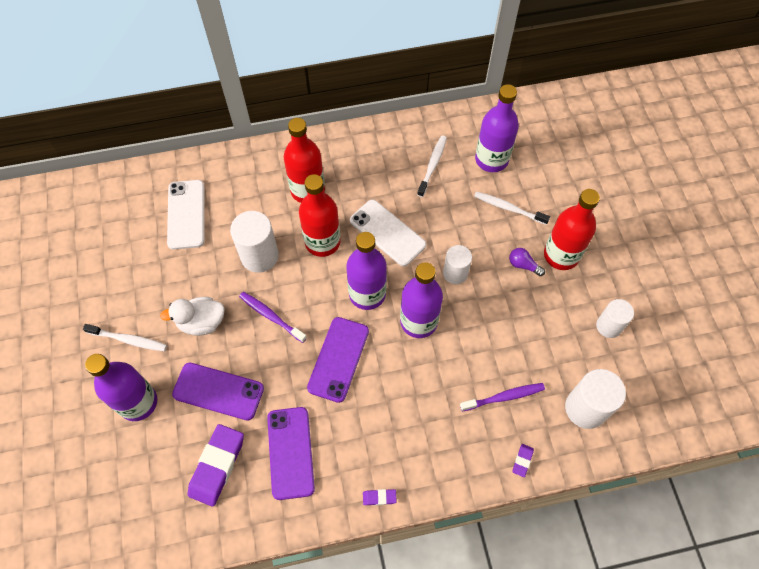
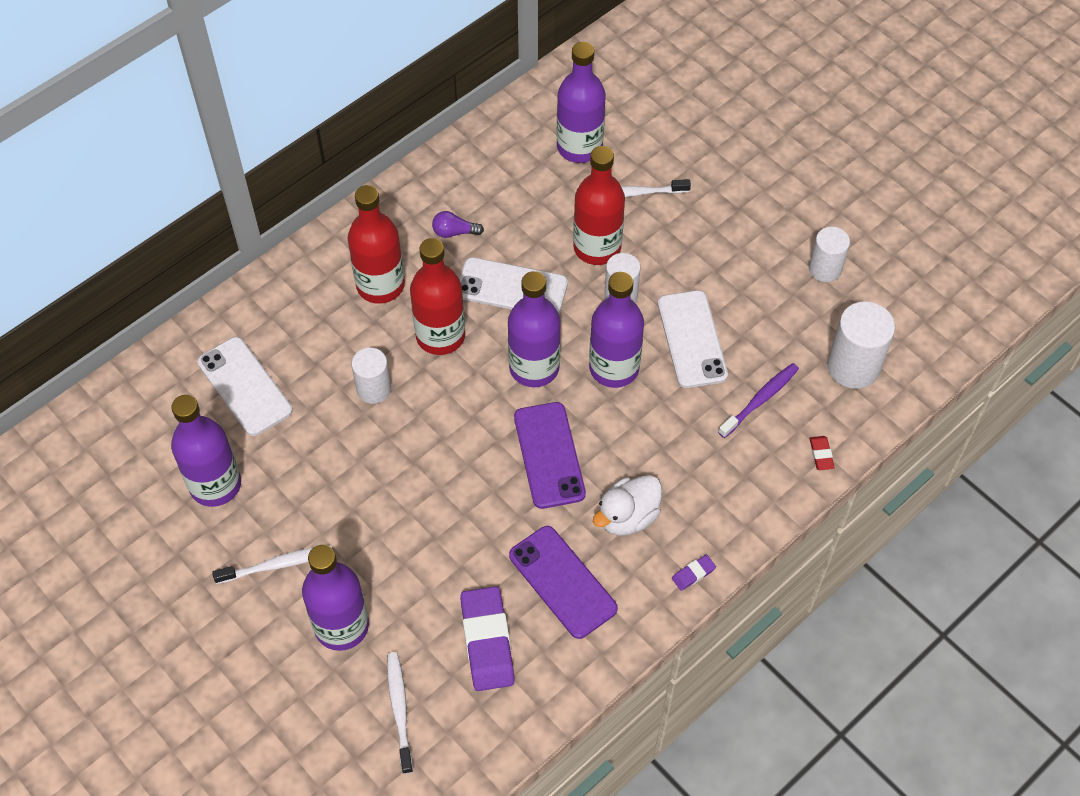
camera: 30 degrees left, 5 degrees down
(128, 268) = (215, 485): none -> purple bottle
(201, 322) = (355, 499): white duck -> white duck (627, 517)
(218, 391) = (431, 563): purple phone -> none
(259, 256) = (374, 389): white cylinder -> white cylinder, size x0.65
(271, 316) = (436, 449): purple toothbrush -> none
(432, 165) = (514, 186): white toothbrush -> white toothbrush (399, 710)
(484, 328) = (692, 339): none -> white phone
(522, 461) = (821, 454): purple eraser -> red eraser
(523, 265) = (692, 249): purple light bulb -> purple light bulb (454, 232)
(561, 255) = (726, 217): red bottle -> red bottle (597, 247)

